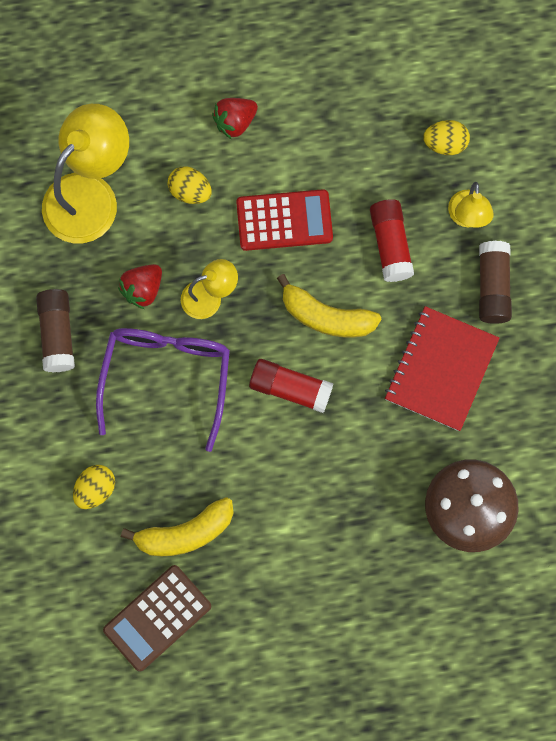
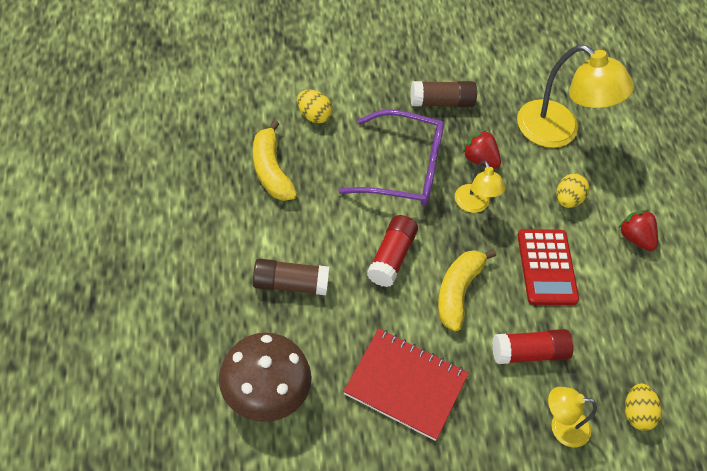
camera: 85 degrees right, 20 degrees down
(157, 618) = (203, 146): brown calculator -> none
(492, 287) = (490, 443): brown glue stick -> brown glue stick (290, 284)

